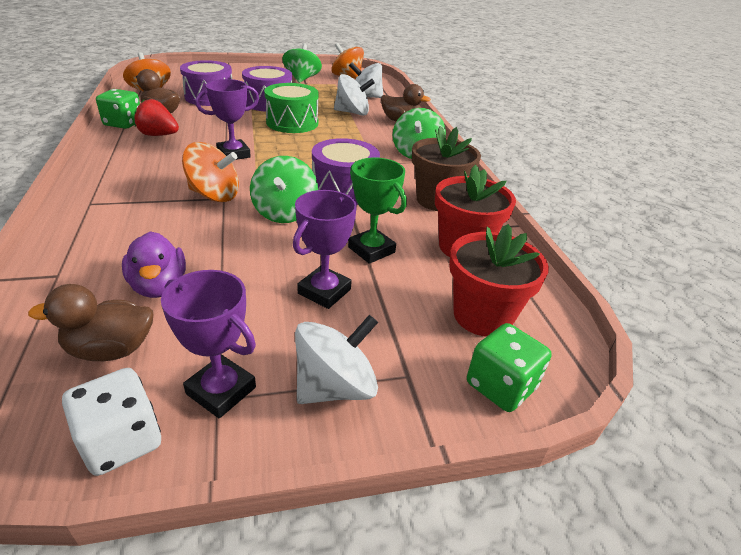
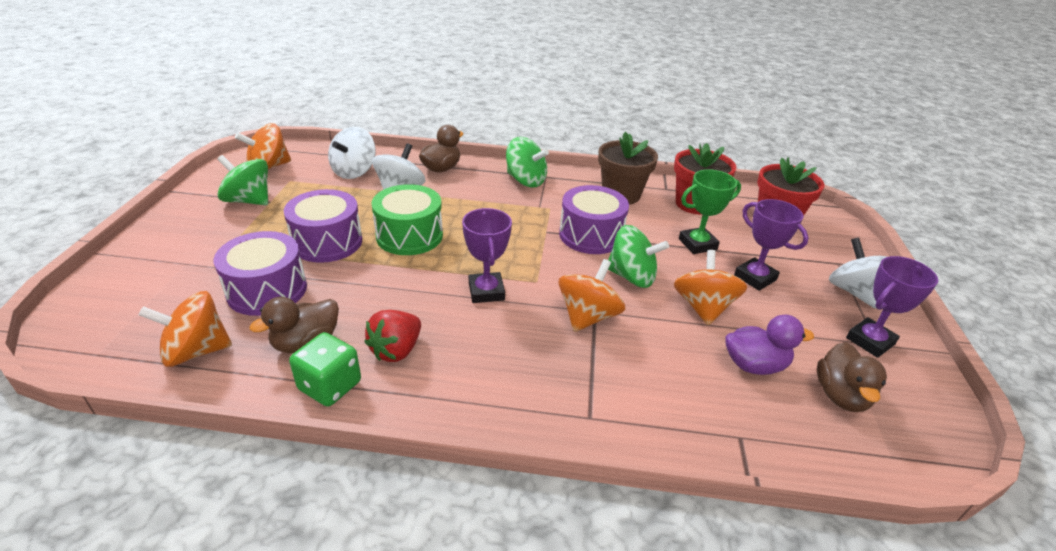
camera: 70 degrees left, 0 degrees up
(121, 441) = (925, 390): white dice -> none
(249, 254) = (703, 307): none -> orange spinning top
(501, 386) = (839, 234): green dice -> none

